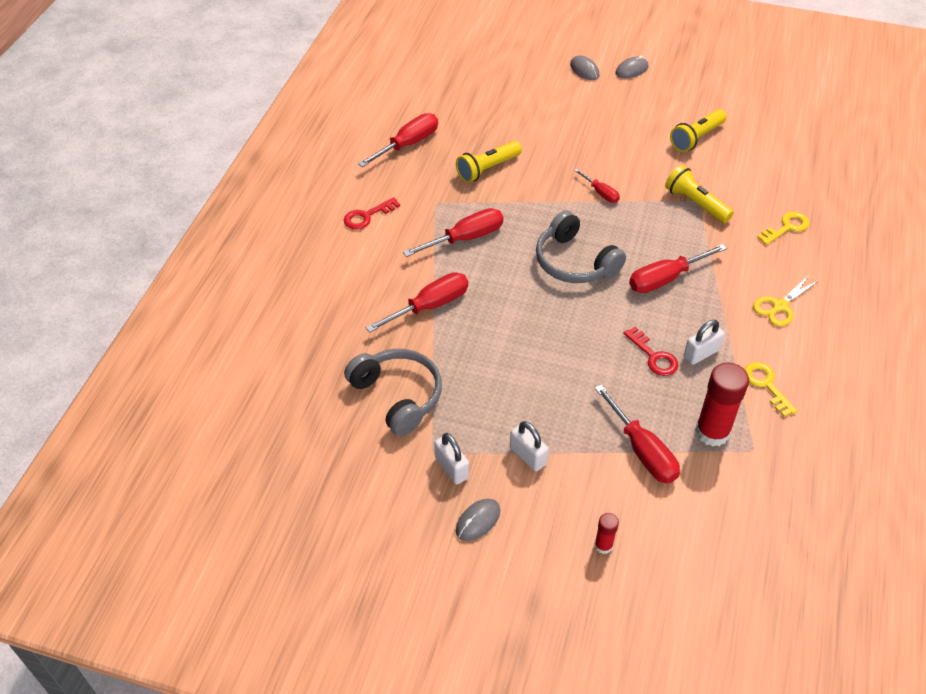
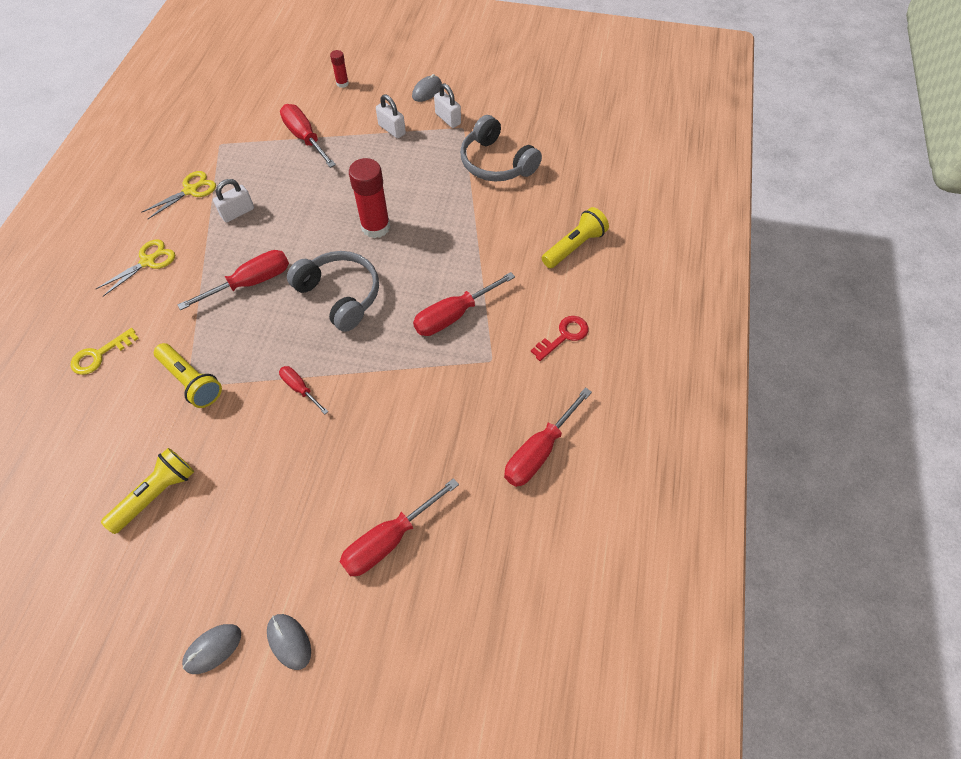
camera: 175 degrees right, 10 degrees up
(430, 306) = (481, 239): red screwdriver -> red screwdriver (389, 540)
(487, 169) = (434, 416): yellow flashlight -> yellow flashlight (574, 246)
(654, 356) = (280, 207): red key -> none
(712, 432) = (247, 153): red glue stick -> red glue stick (375, 227)
(766, 385) = (190, 190): yellow key -> yellow scissors

